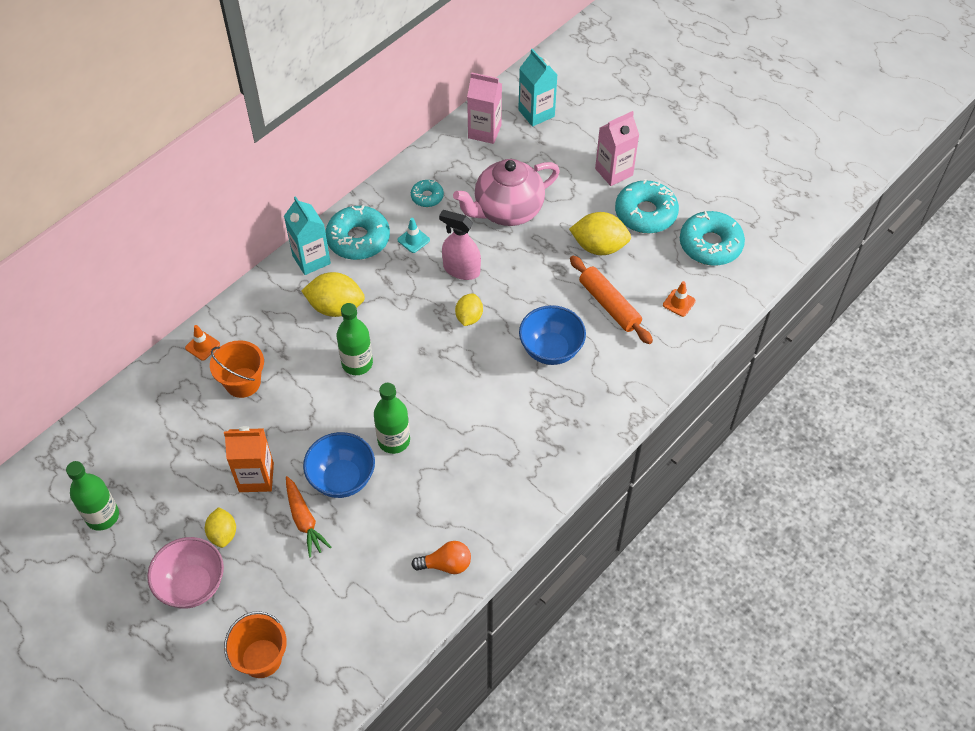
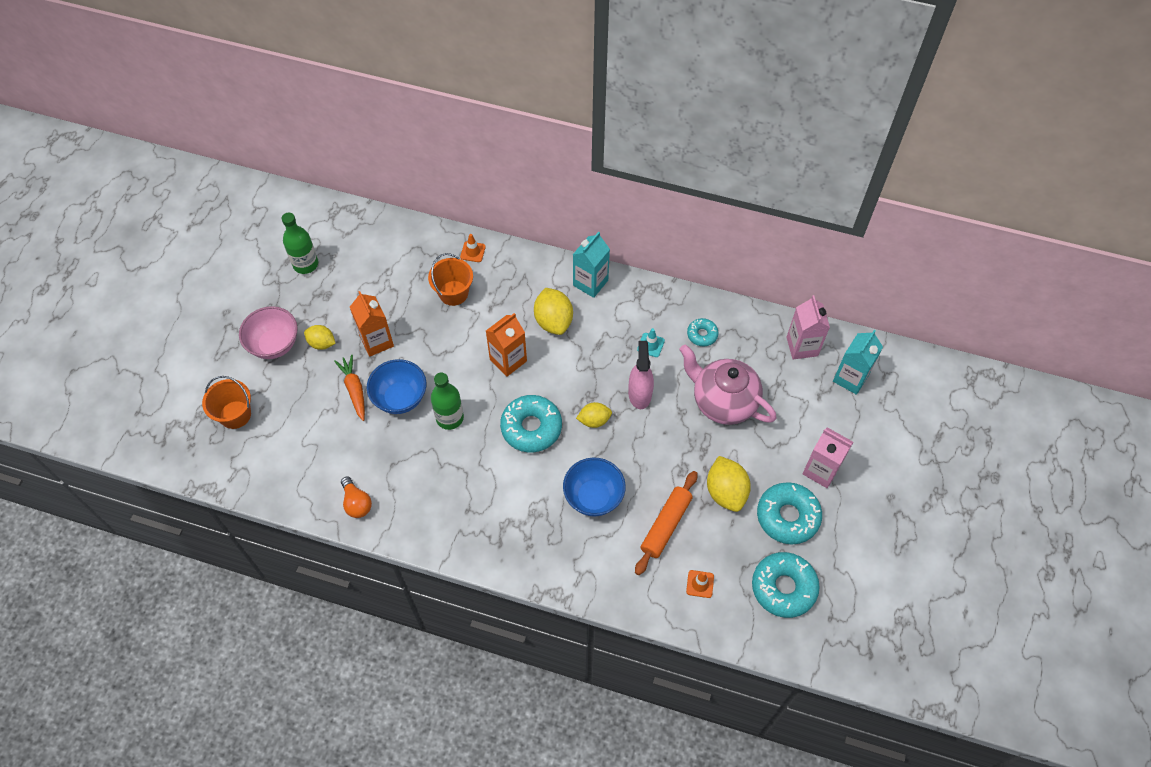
camera: 65 degrees right, 5 degrees up
(223, 534) = (322, 343): yellow lemon -> yellow lemon turned 60 degrees clockwise
(304, 520) = (354, 389): orange carrot -> orange carrot turned 120 degrees clockwise
(357, 363) = (508, 360): green bottle -> orange carton
(358, 239) = (629, 305): turquoise donut -> turquoise donut (531, 427)

